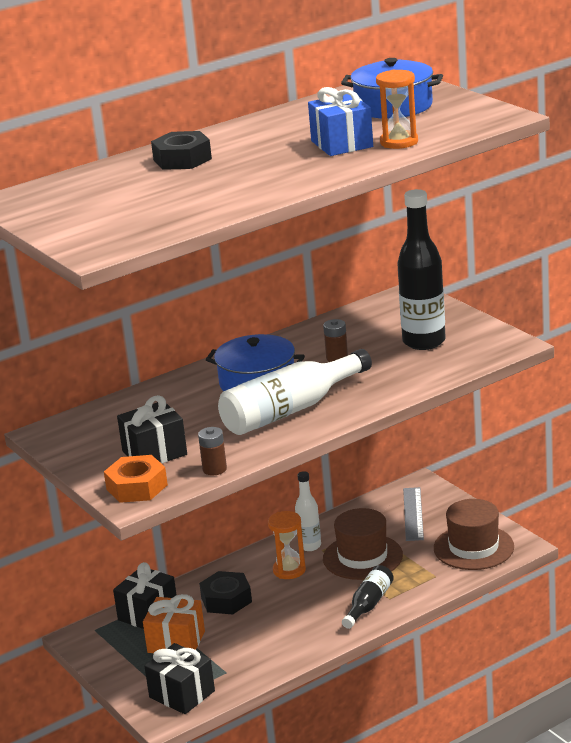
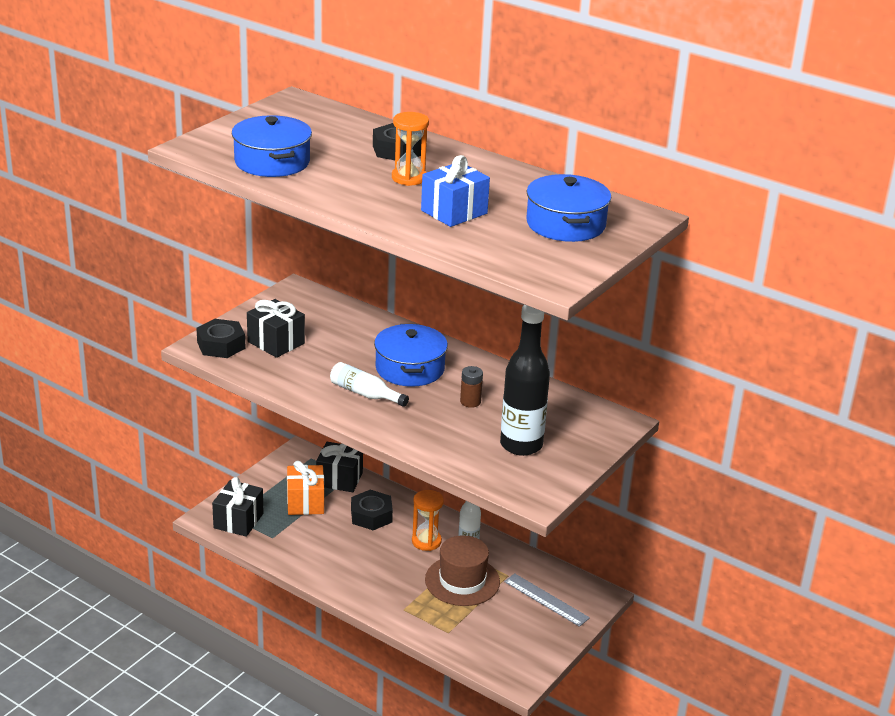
camera: 65 degrees right, 5 degrees up
(137, 487) = (221, 345): orange nut -> black nut
(167, 214) = (272, 162): none -> blue pot
(214, 469) = (255, 375): brown battery -> none
(290, 410) = (365, 394): white bottle -> white bottle, size x0.56
(369, 604) = (390, 598): black bottle -> none
(399, 142) = (466, 238): orange hourglass -> orange hourglass (409, 178)
(413, 514) = (546, 600): grey ruler -> grey ruler turned 60 degrees clockwise
(473, 547) = (504, 649): brown hat -> none

